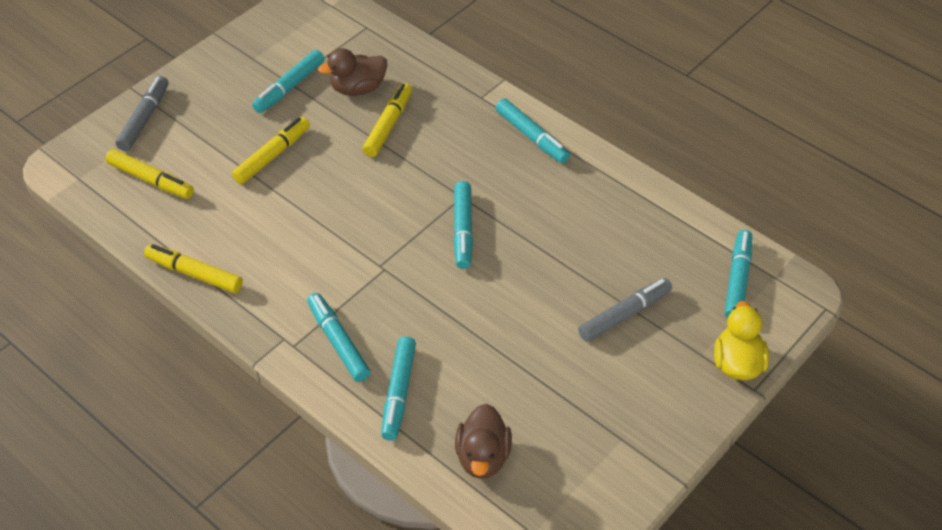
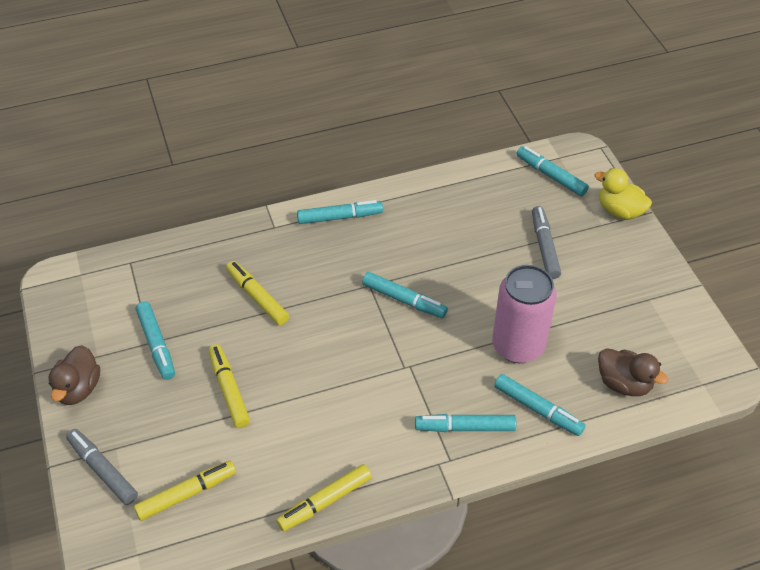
camera: 60 degrees left, 0 degrees up
(358, 89) = (198, 299): brown duck -> brown duck (78, 389)
(469, 345) = (518, 346): none -> pink can

